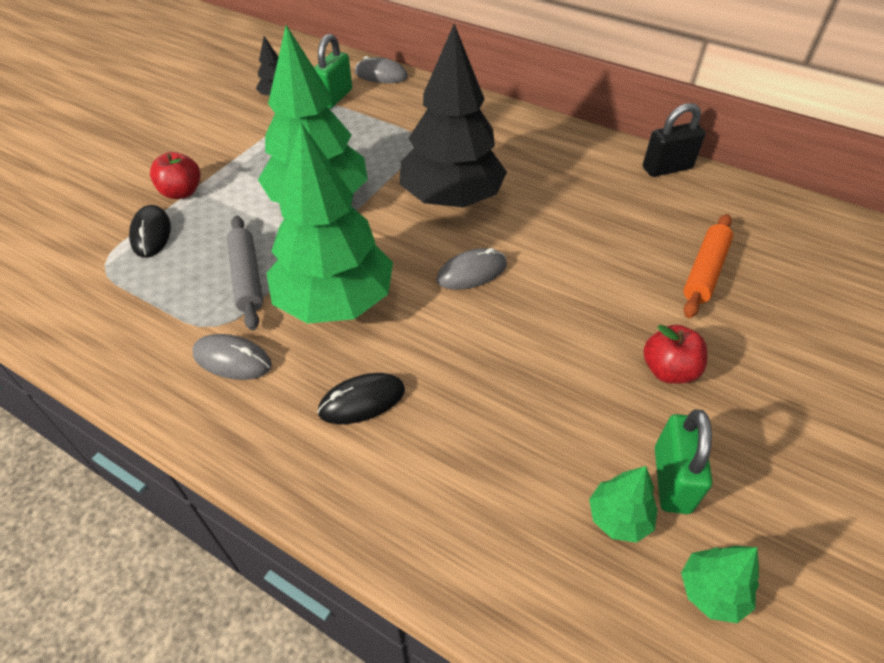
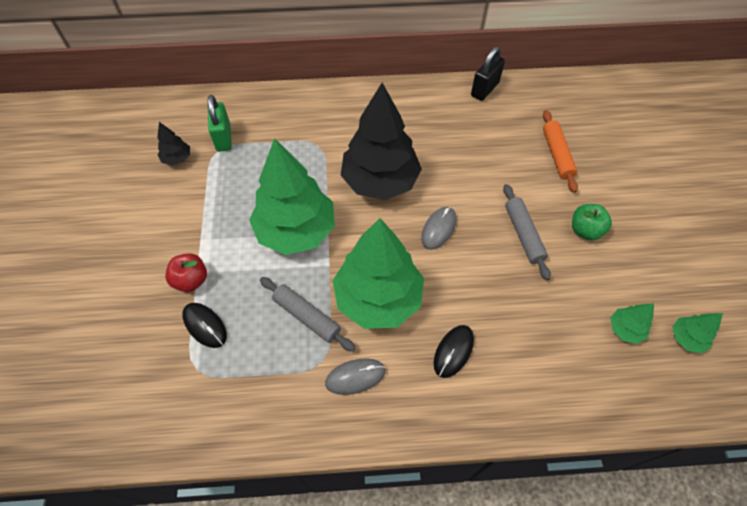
camera: 35 degrees left, 10 degrees up
(381, 75) = (239, 100): grey mouse -> none
(574, 331) = (523, 234): none -> grey rolling pin
(668, 370) = (585, 230): red apple -> green apple
(671, 479) = (631, 293): green padlock -> none

